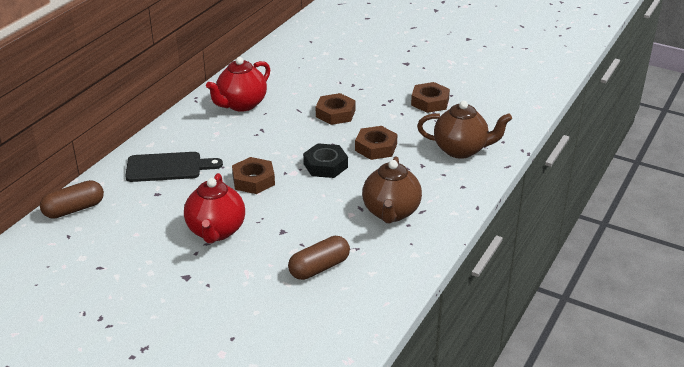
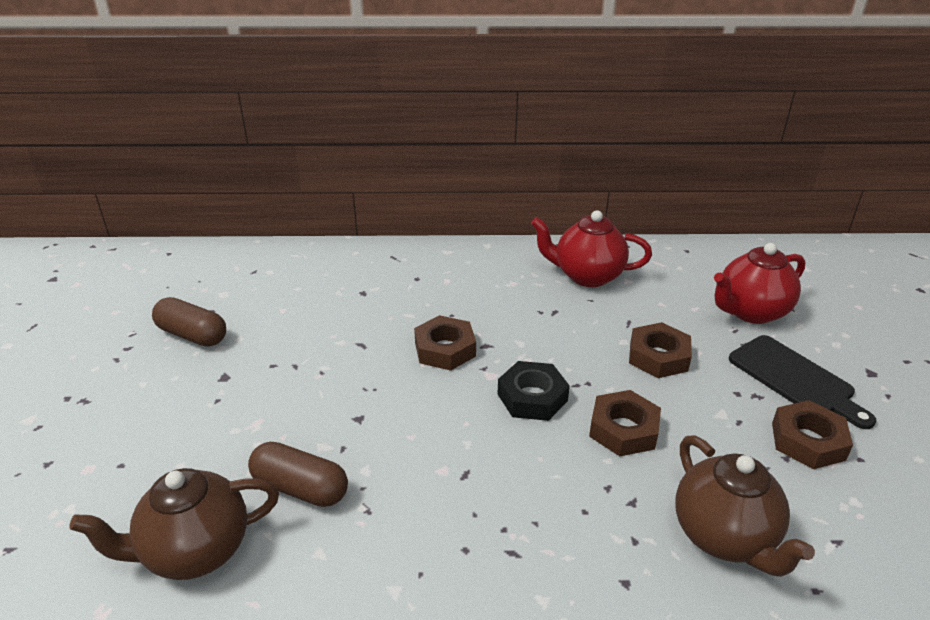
camera: 60 degrees right, 0 degrees up
(74, 209) = (299, 256): brown capsule -> brown capsule (192, 335)
(168, 167) = (416, 279): black cutting board -> black cutting board (795, 379)
(216, 231) = (322, 363): red teapot -> red teapot (750, 312)
(391, 213) = (479, 514): brown teapot -> brown teapot (195, 551)

